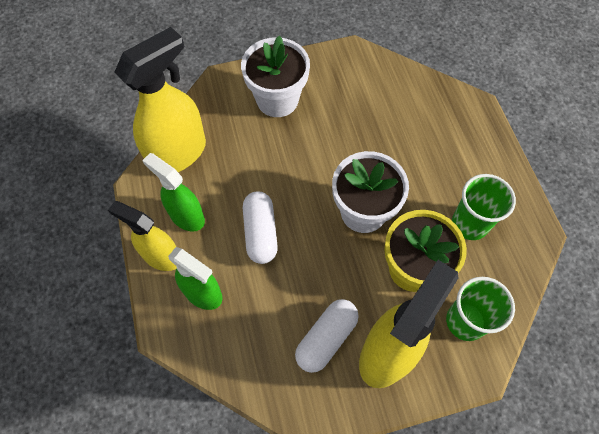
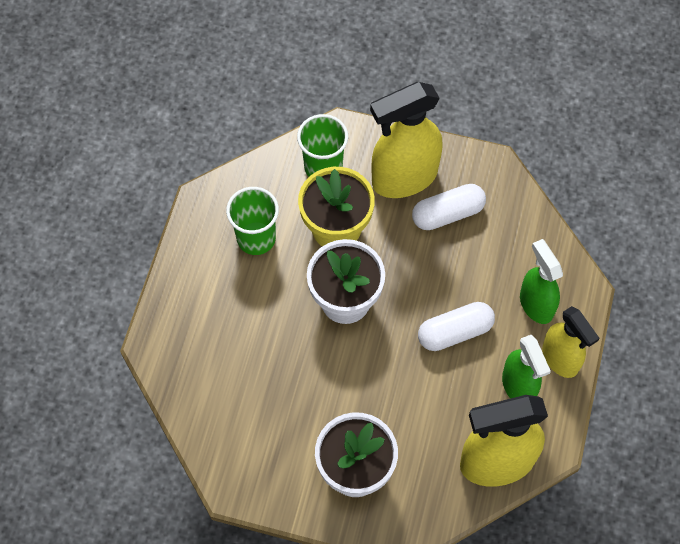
camera: 150 degrees left, 0 degrees up
(260, 232) = (455, 332): white capsule -> white capsule turned 45 degrees clockwise

